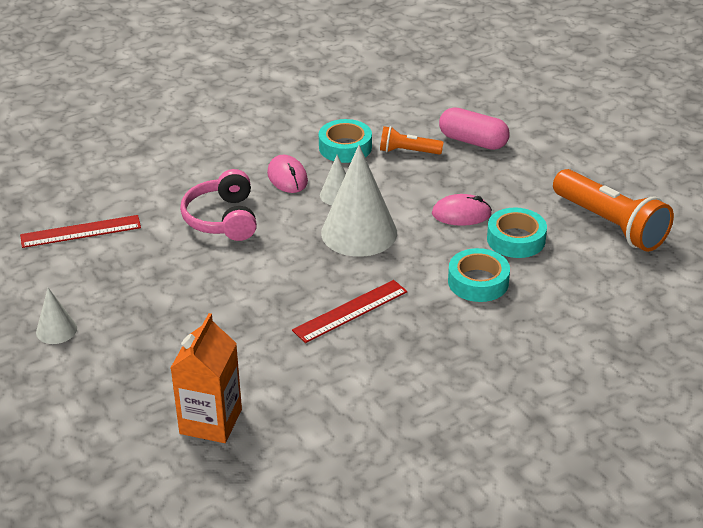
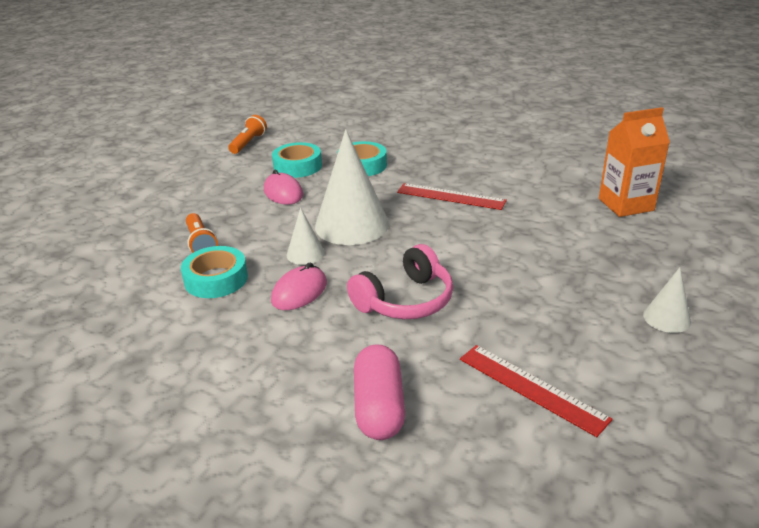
camera: 120 degrees left, 5 degrees down
(473, 141) = (161, 218): pink capsule -> pink capsule (379, 407)
(610, 224) = (248, 143): orange flashlight -> orange flashlight, size x0.53

